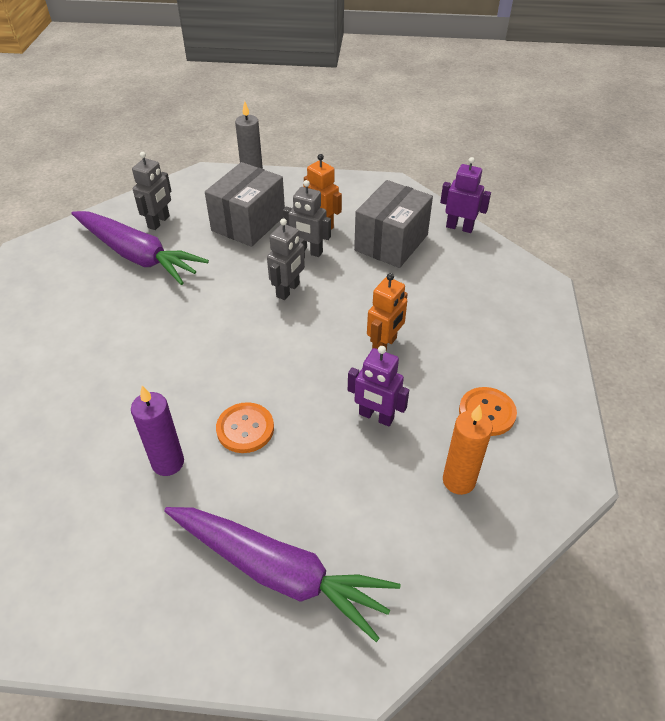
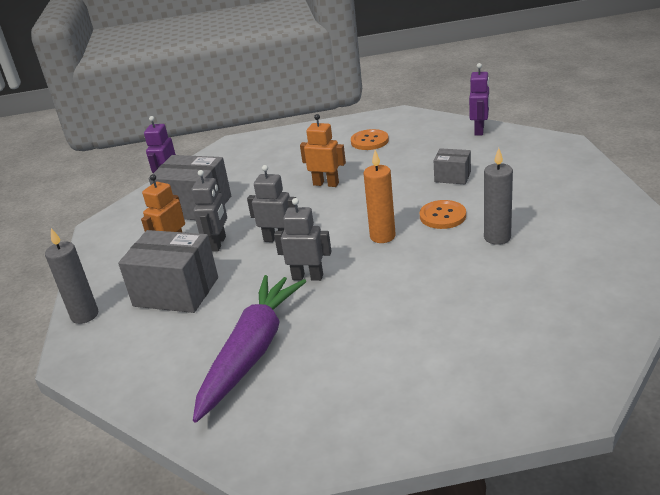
camera: 100 degrees left, 15 degrees down
(159, 222) = (183, 359): grey robot -> grey robot (307, 277)
(168, 463) = (497, 237): purple candle -> grey candle
(279, 572) = (537, 175): purple carrot -> none
(332, 471) = (452, 177): none -> grey box
(376, 417) = (397, 173): purple robot -> purple robot (479, 130)
(458, 481) = (428, 140): orange candle -> orange candle (382, 236)

